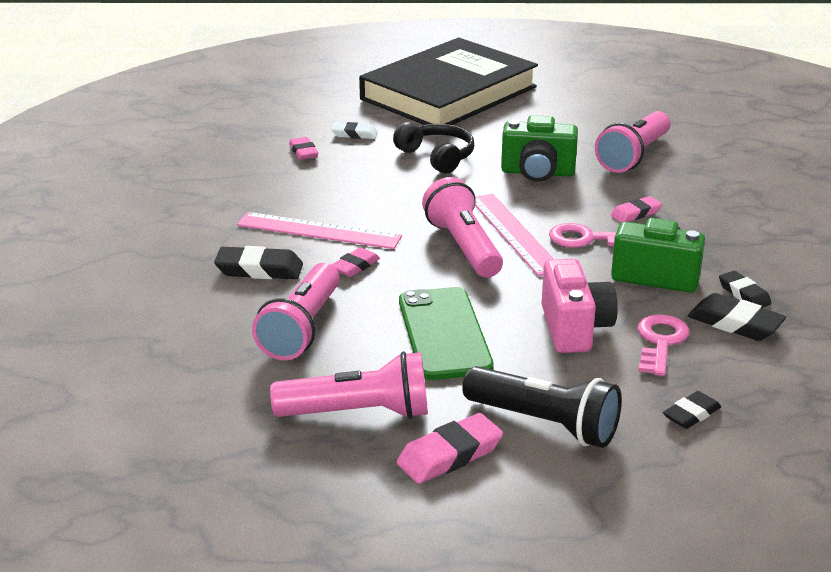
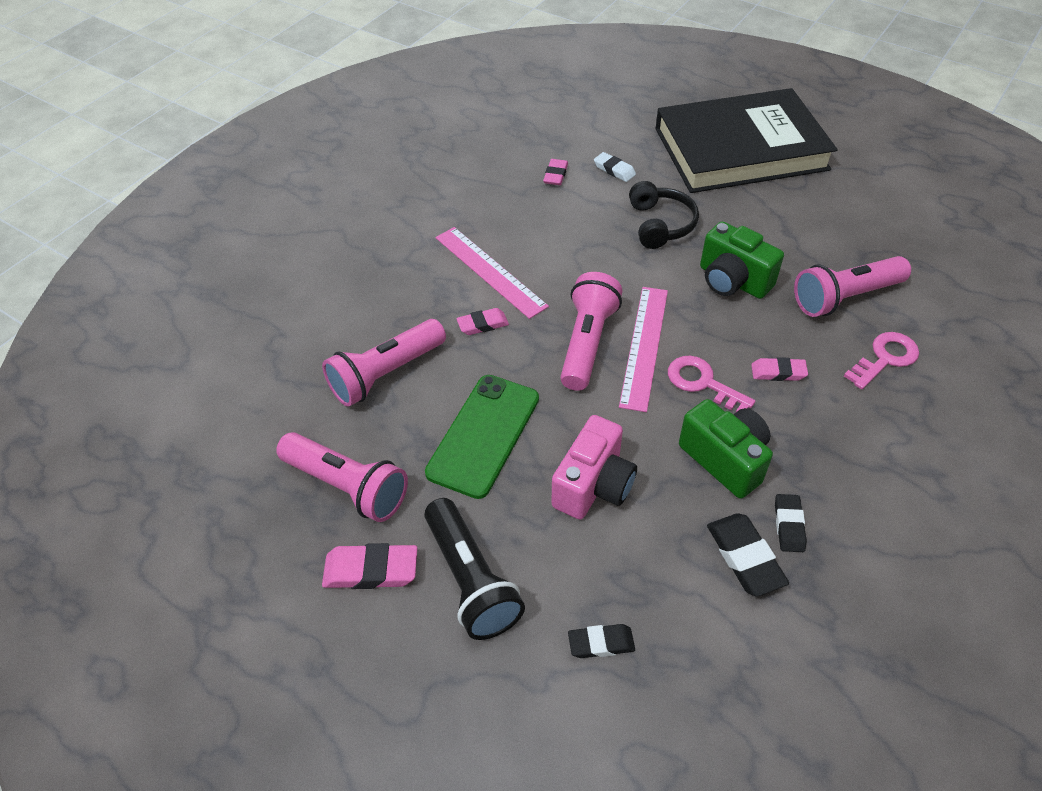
camera: 35 degrees right, 20 degrees up
(259, 269) = (410, 294): black eraser -> none
(660, 342) = (654, 542): pink key -> pink key (885, 358)

